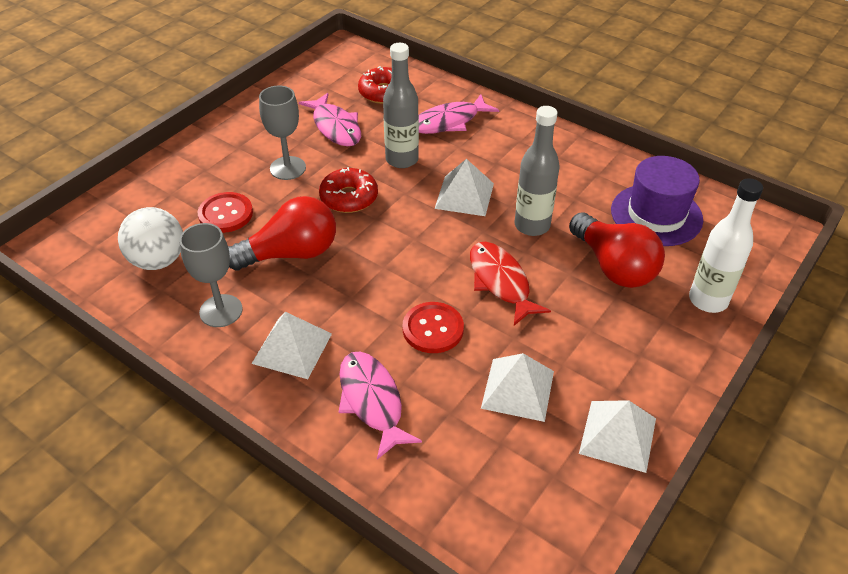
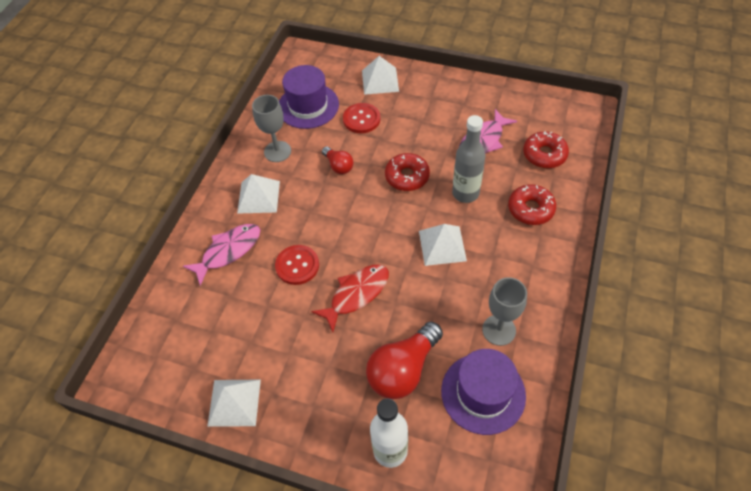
camera: 75 degrees right, 10 degrees up
(158, 260) = (308, 106): white ball -> purple hat
(288, 168) = (422, 132): grey goblet -> grey goblet (499, 330)
(291, 253) = (338, 166): red light bulb -> red light bulb, size x0.54
(449, 122) = (530, 209): pink fish -> red donut
(518, 389) = (259, 330): white pyramid -> white pyramid (380, 80)
(532, 226) = (427, 300): grey bottle -> none

